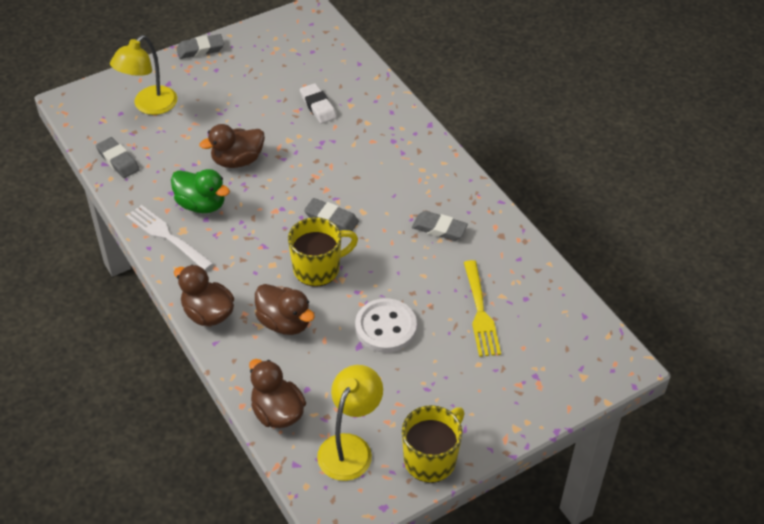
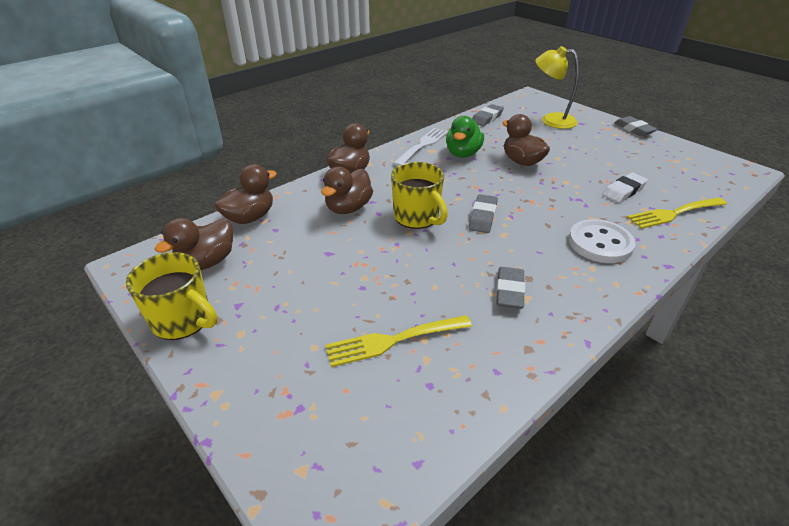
camera: 80 degrees right, 10 degrees down
(350, 447) = (206, 262): yellow lamp -> brown duck
(362, 90) = (674, 213): none -> yellow fork
(385, 327) = (355, 267): white button -> white button (600, 243)

